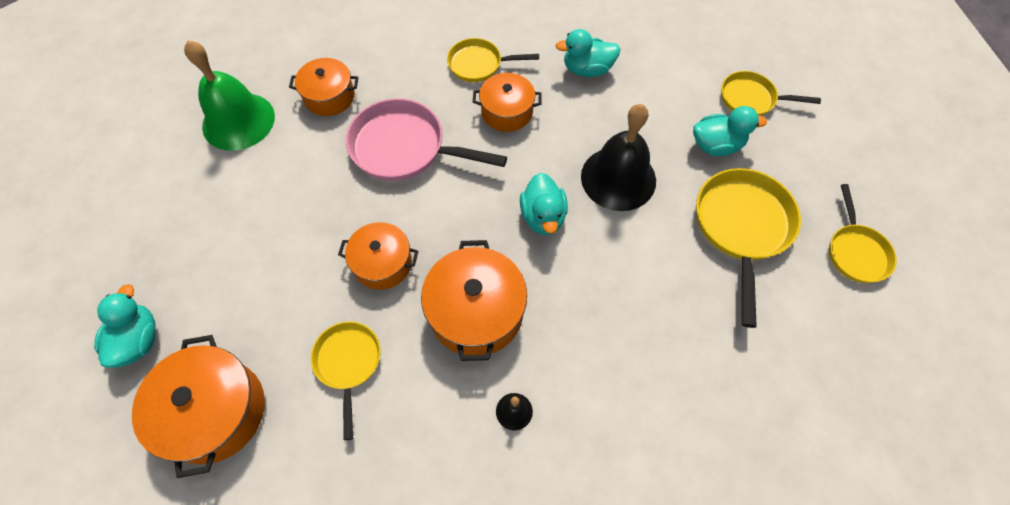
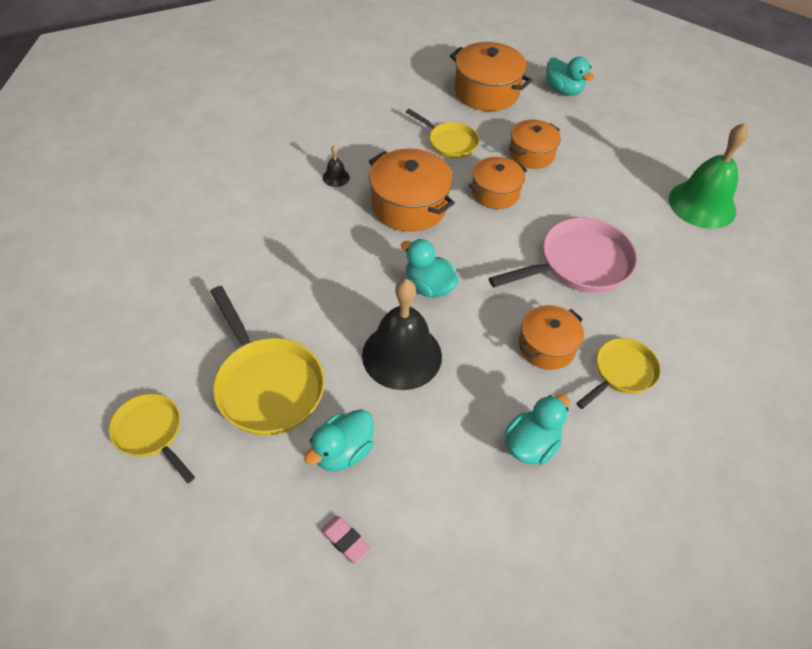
camera: 135 degrees right, 10 degrees down
(329, 97) = (679, 261): orange pot -> orange pot (531, 154)
(751, 99) = (345, 540): yellow pan -> pink eraser

